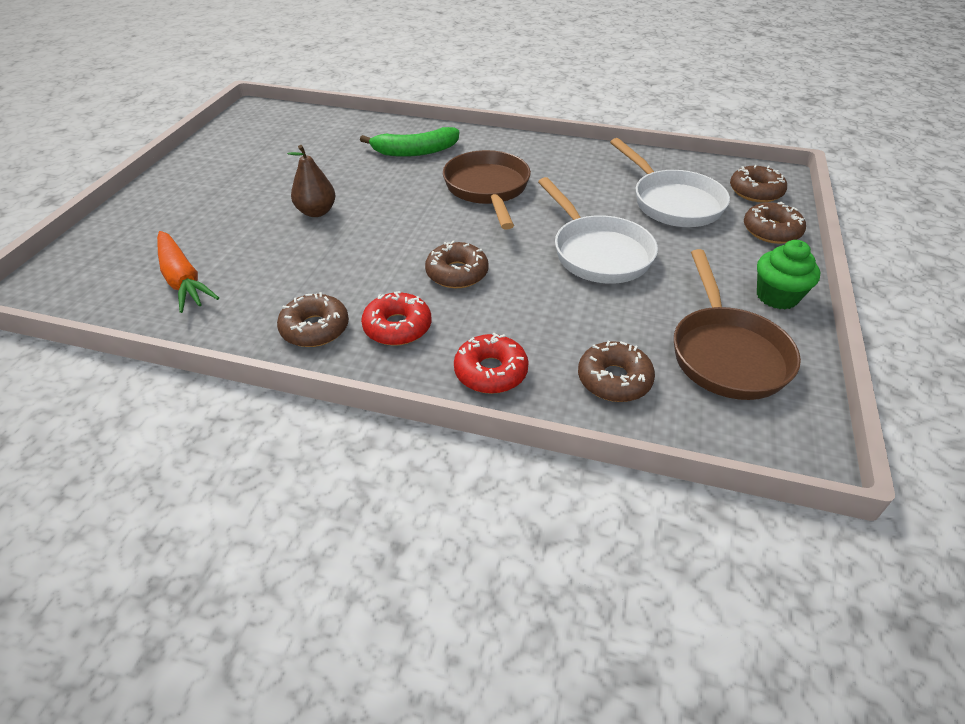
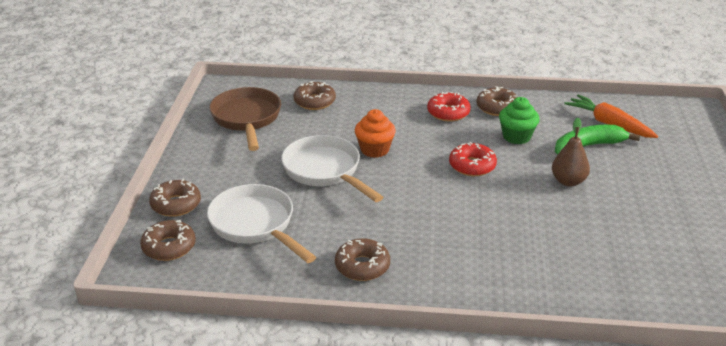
camera: 170 degrees right, 10 degrees down
(415, 151) = (531, 262): green banana -> green banana (587, 146)
(457, 273) = (426, 146): brown donut -> brown donut (362, 266)
(487, 189) = (432, 220): brown pan -> none
(490, 372) = (384, 98): red donut -> red donut (472, 166)
(529, 275) = (374, 150): none -> orange cupcake
(777, 296) = (199, 153): green cupcake -> green cupcake (516, 137)

